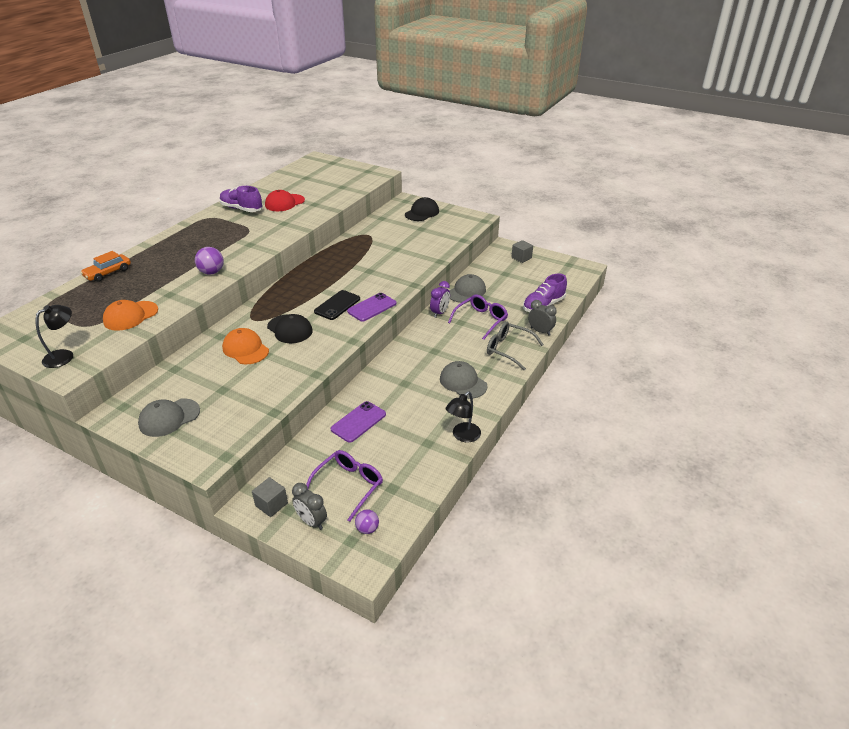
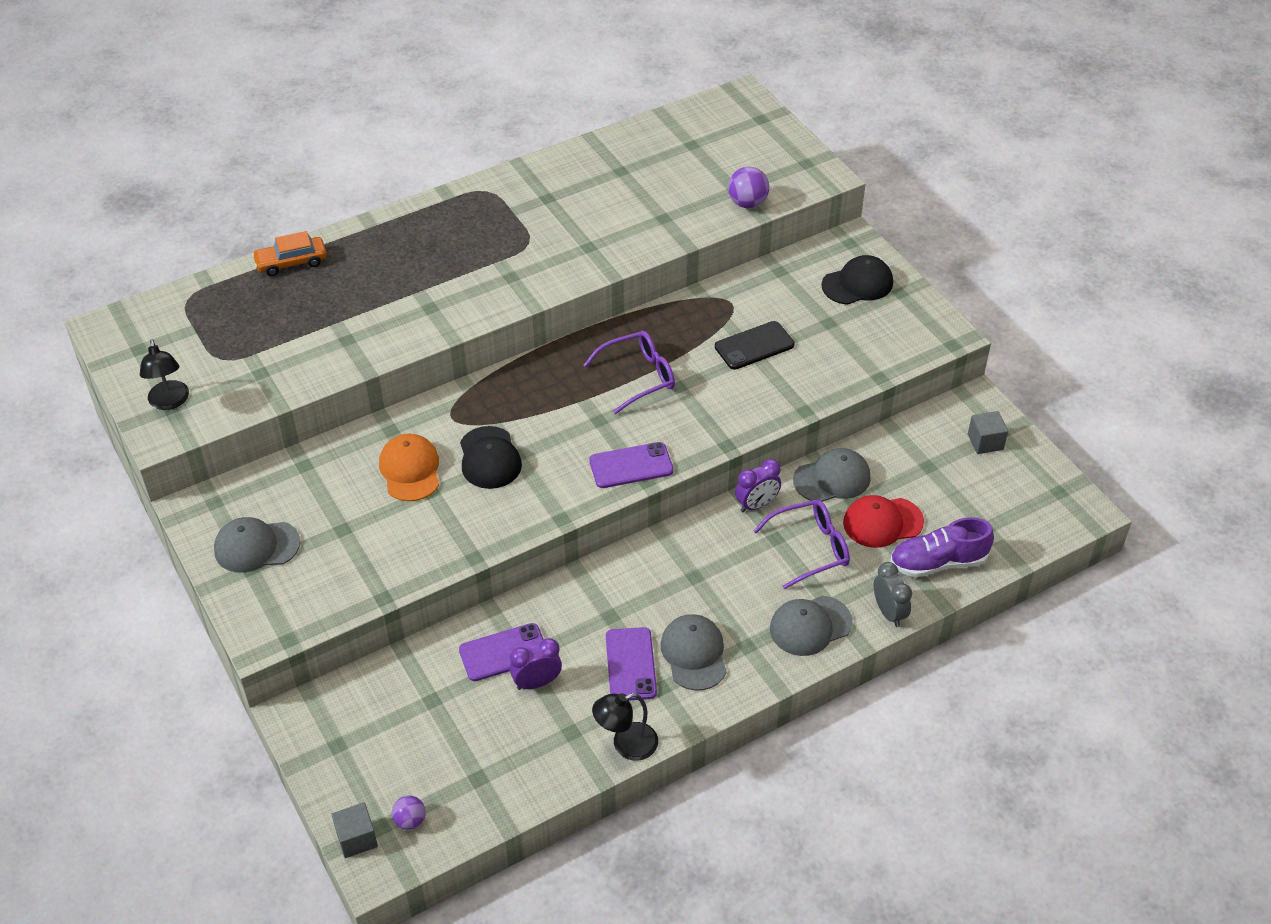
camera: 30 degrees right, 10 degrees up
(64, 356) = (170, 402): black lamp -> black lamp turned 90 degrees clockwise
(130, 316) = (278, 362): orange cap -> none
(212, 272) = (425, 317): purple ball -> purple ball (747, 203)
(241, 209) = (545, 188): purple shoe -> none
(271, 504) = (321, 727): grey cube -> grey cube (356, 838)
(284, 203) = (618, 198): red cap -> red cap (882, 522)
(311, 521) = (352, 776): grey clock -> none
(337, 305) = (584, 439): black phone -> black phone (754, 346)
(348, 486) = (427, 747): purple glasses -> purple glasses (637, 377)
(389, 428) = (537, 682): none -> purple clock
(434, 399) = (631, 664): none -> purple phone
(509, 349) = (810, 626): grey glasses -> grey cap

